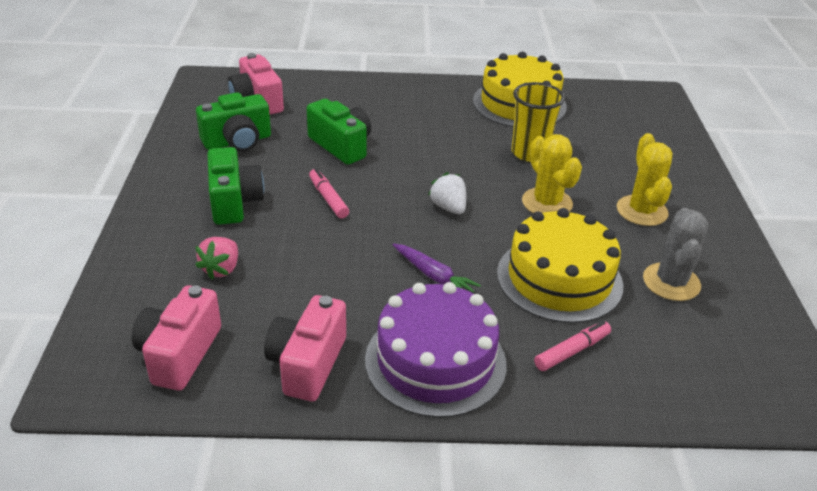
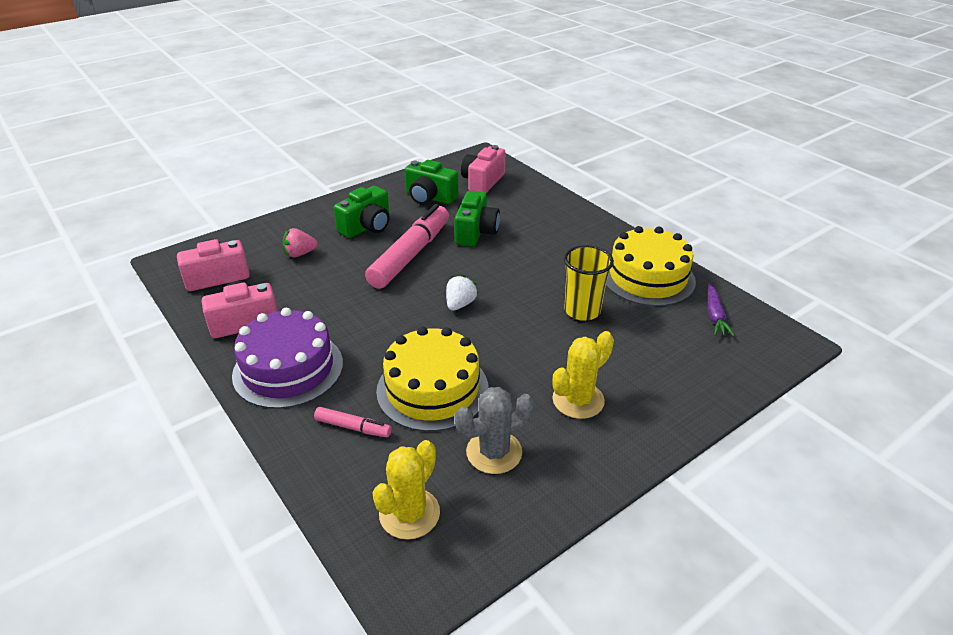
camera: 55 degrees right, 0 degrees up
(328, 198) = (410, 255): pink marker -> pink marker, size x2.21
(433, 276) = (375, 331): purple carrot -> purple carrot (714, 315)
(547, 203) = (524, 346): yellow cactus -> yellow cactus (409, 513)

